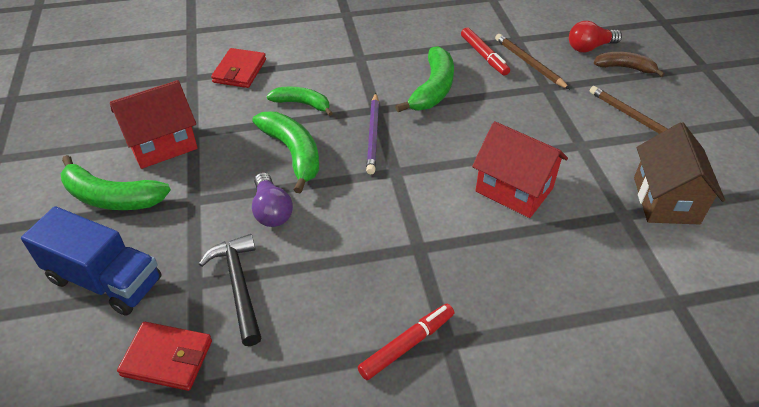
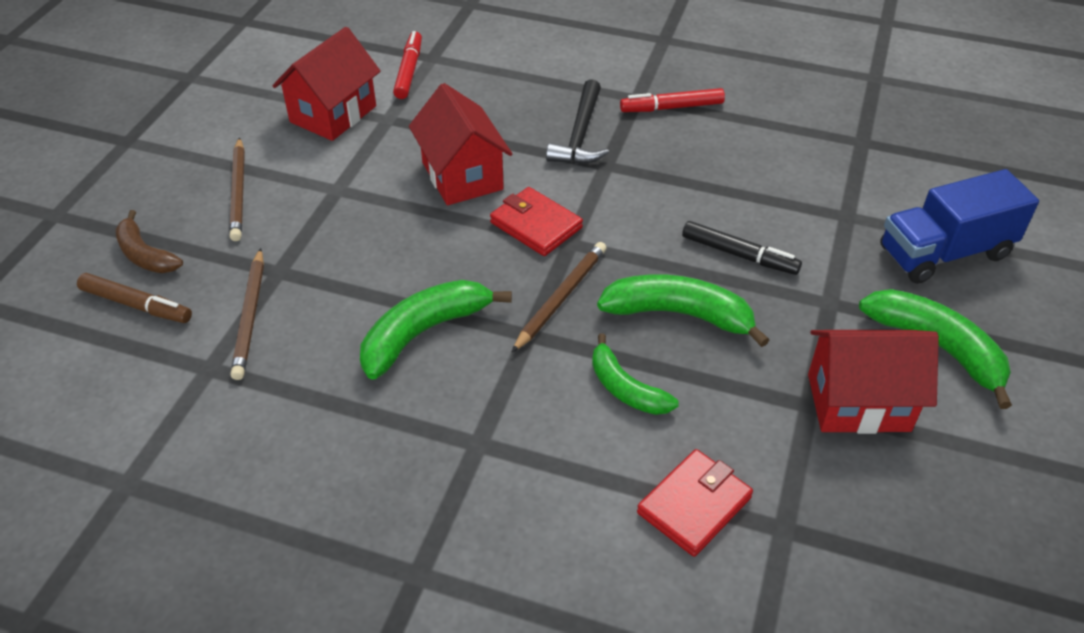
camera: 150 degrees left, 0 degrees up
(105, 280) = (944, 253): blue truck -> blue truck turned 75 degrees counterclockwise
(167, 358) = (885, 168): red wallet -> red wallet (536, 225)
(239, 285) = (802, 198): black hammer -> black hammer (580, 135)
(271, 211) = (739, 255): purple light bulb -> black marker
(293, 153) = (679, 314): green banana -> green banana turned 105 degrees clockwise
(373, 135) = (561, 298): purple pencil -> brown pencil
(484, 56) = (293, 358): red marker -> red marker (409, 71)
(589, 47) = (136, 305): red light bulb -> brown marker
(665, 200) = (333, 114): brown house -> red house

